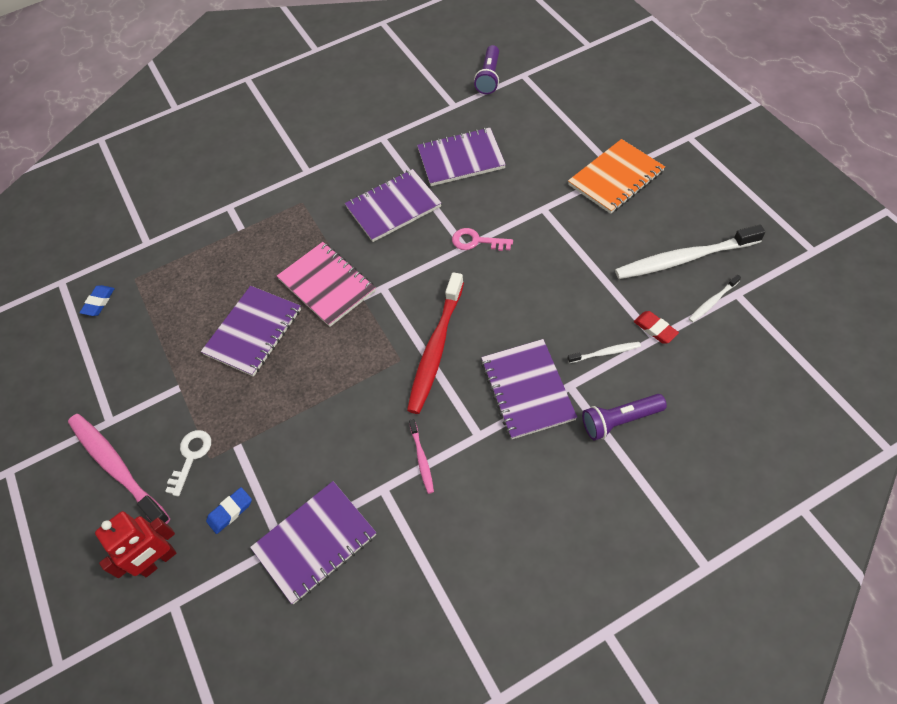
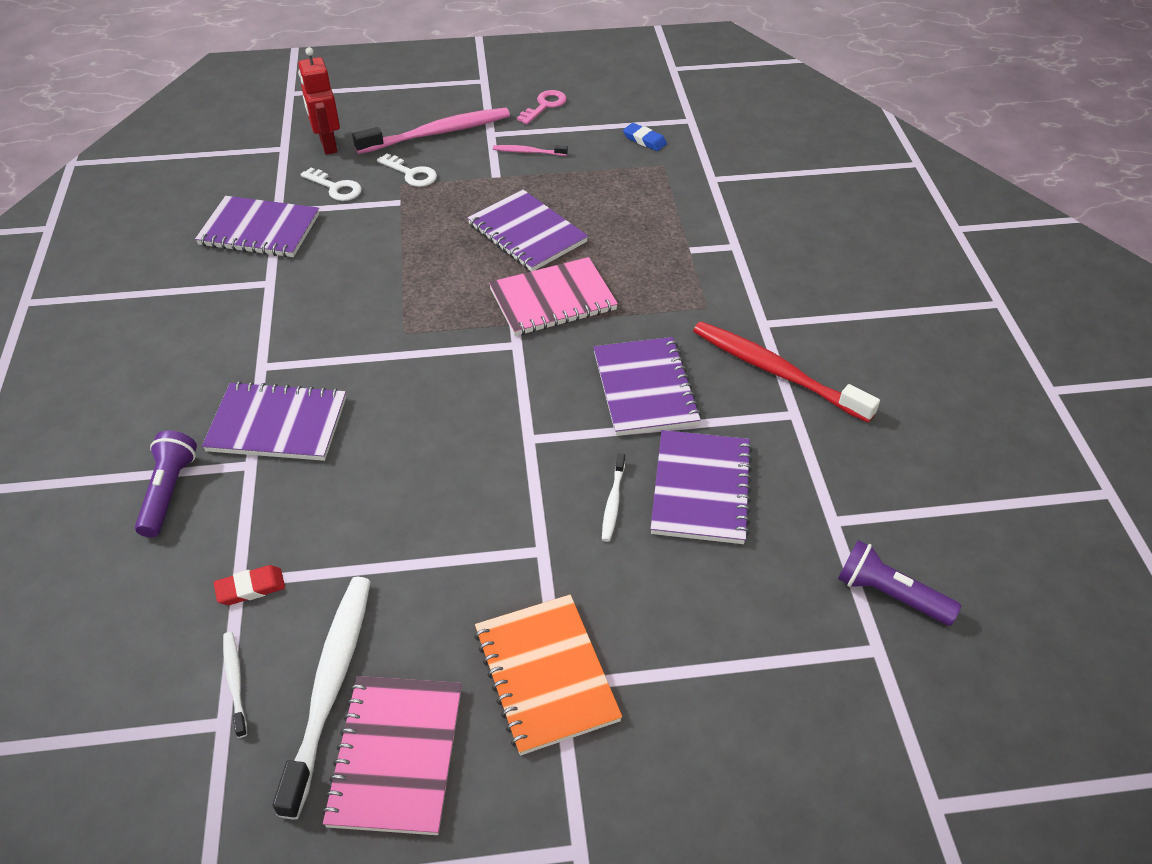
camera: 105 degrees right, 10 degrees down
(230, 511) = (335, 188): blue eraser -> white key
(315, 542) = (259, 230): purple notebook -> purple notebook turned 60 degrees counterclockwise
(422, 459) = (274, 317): pink toothbrush -> pink toothbrush (528, 152)
(436, 348) = (395, 365): red toothbrush -> red toothbrush (777, 372)
(476, 241) = (529, 453): pink key -> pink key (544, 106)
(605, 353) = (262, 517): white toothbrush -> white toothbrush (613, 502)
(697, 215) = (396, 755): none -> pink notebook

